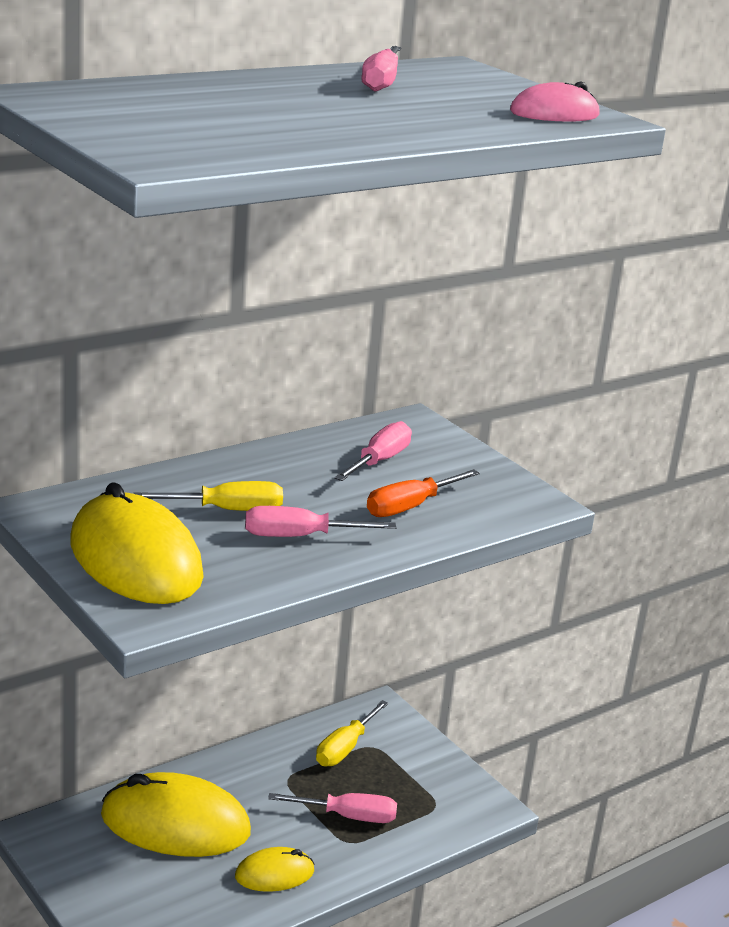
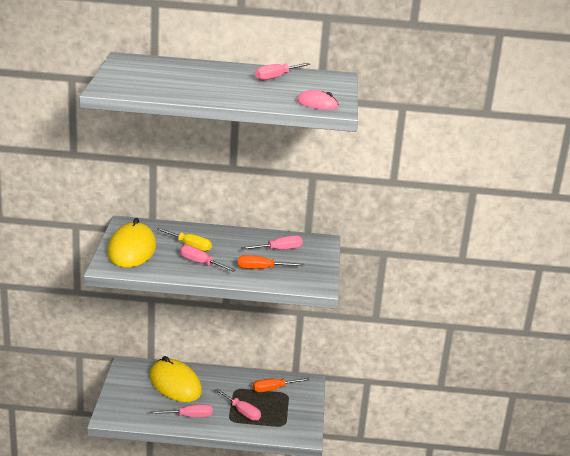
camera: 40 degrees right, 0 degrees up
(274, 874) = (189, 416): yellow mouse -> pink screwdriver
(345, 748) = (274, 389): yellow screwdriver -> orange screwdriver

